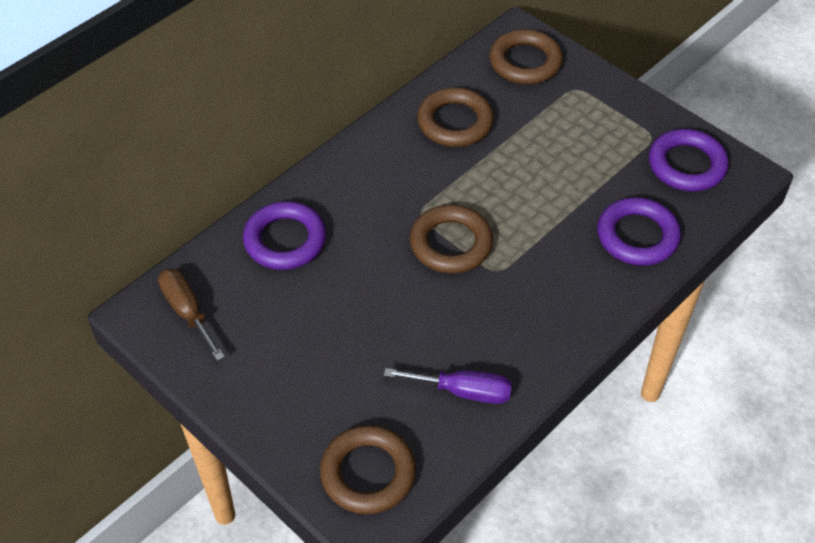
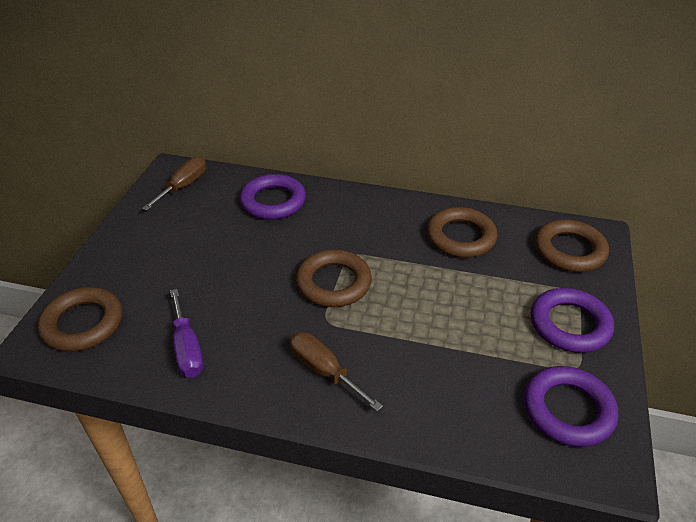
camera: 60 degrees right, 10 degrees down
(556, 298) = (324, 371): none -> brown screwdriver
(637, 236) = (441, 403): purple ring -> purple ring (569, 324)

